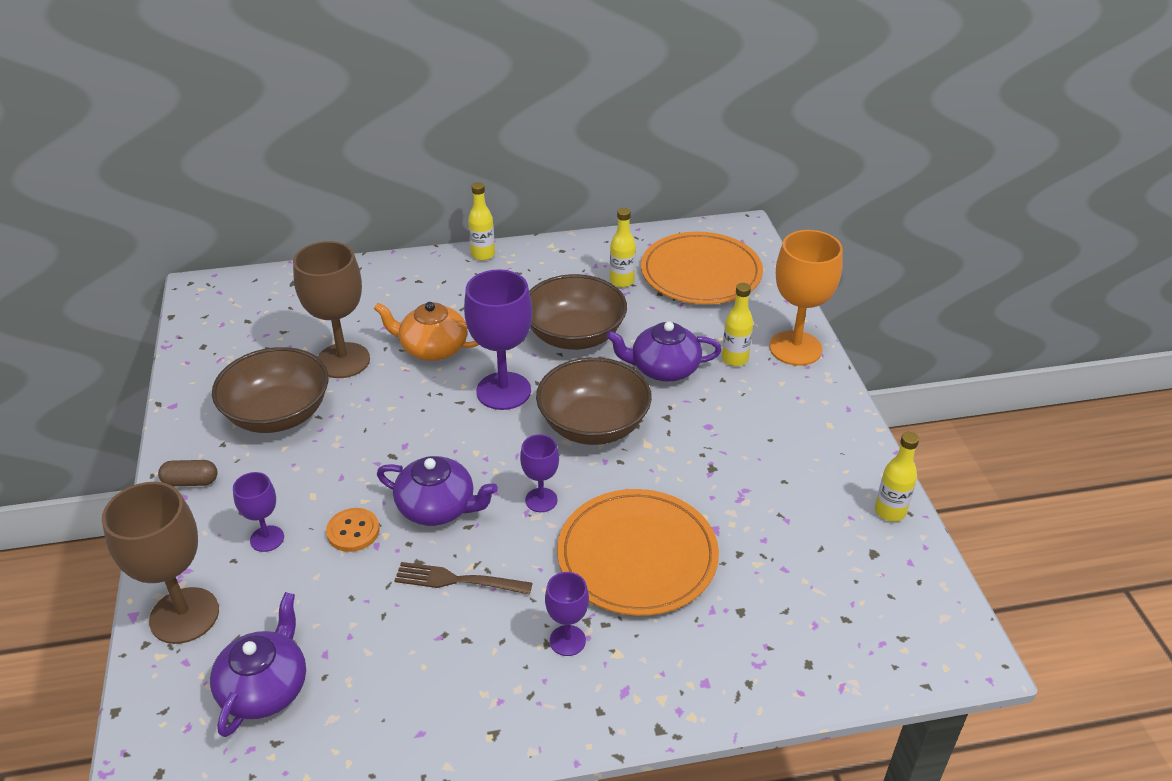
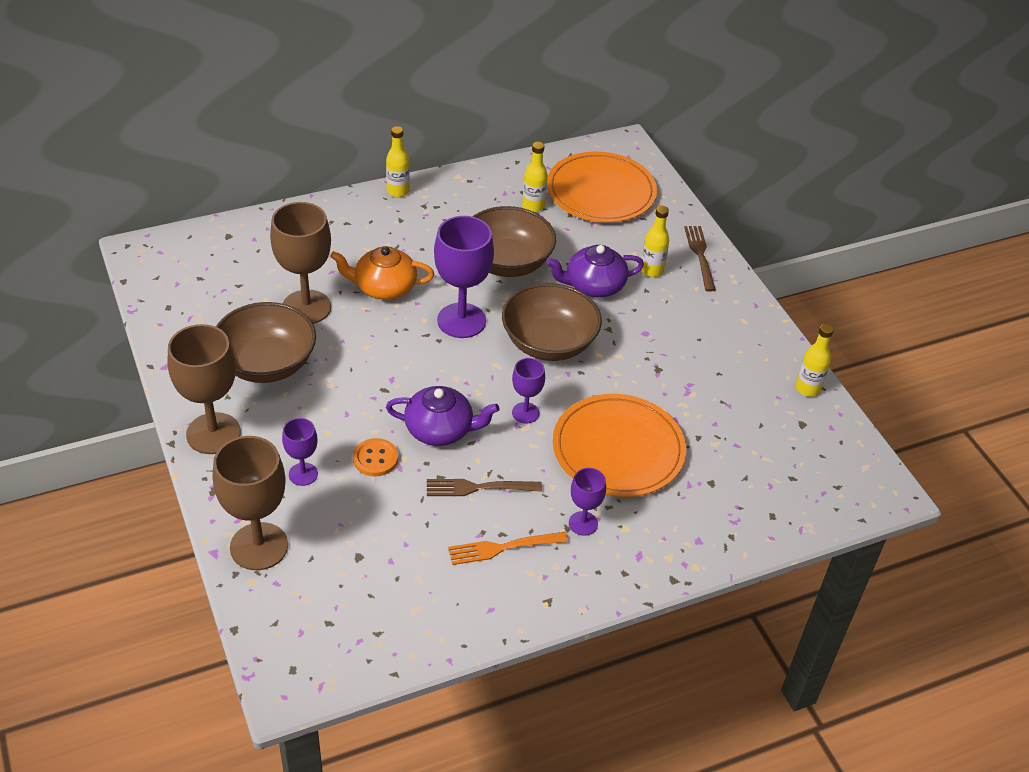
camera: 15 degrees left, 5 degrees up
(191, 482) = (213, 433): brown capsule -> brown goblet
(265, 687) = (352, 593): purple teapot -> none
(461, 657) = (503, 548): none -> orange fork
(795, 348) = (700, 255): orange goblet -> brown fork

